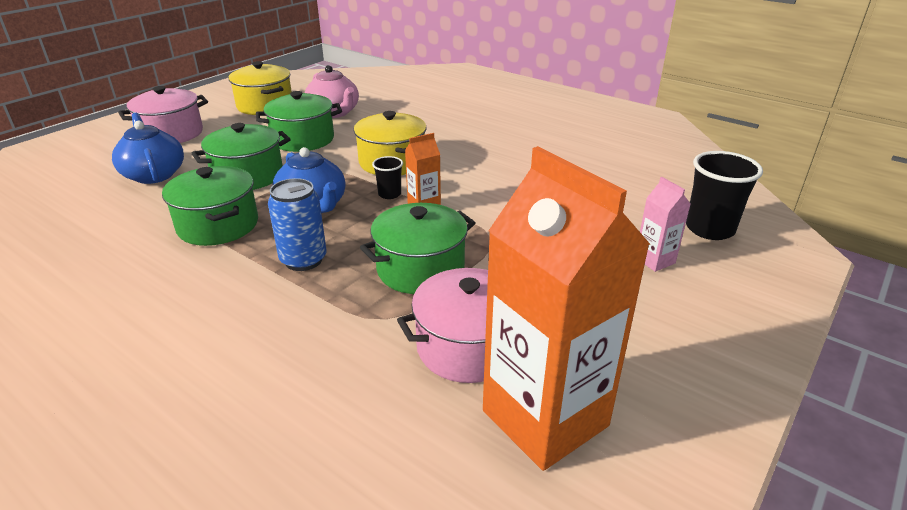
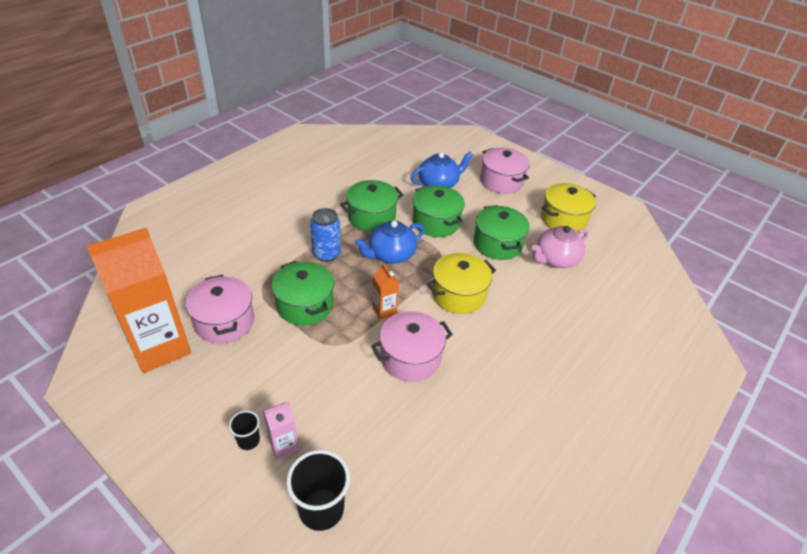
camera: 90 degrees right, 10 degrees up
(389, 194) = (405, 292): black cup -> black cup (248, 440)
(496, 188) = (410, 358): none -> pink pot

